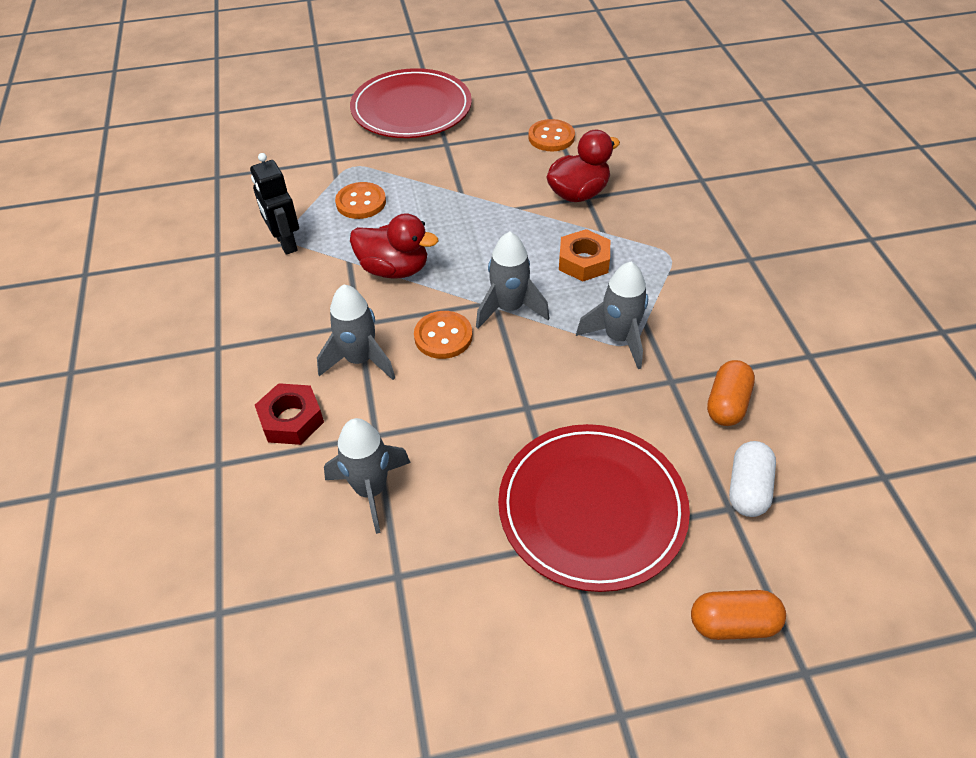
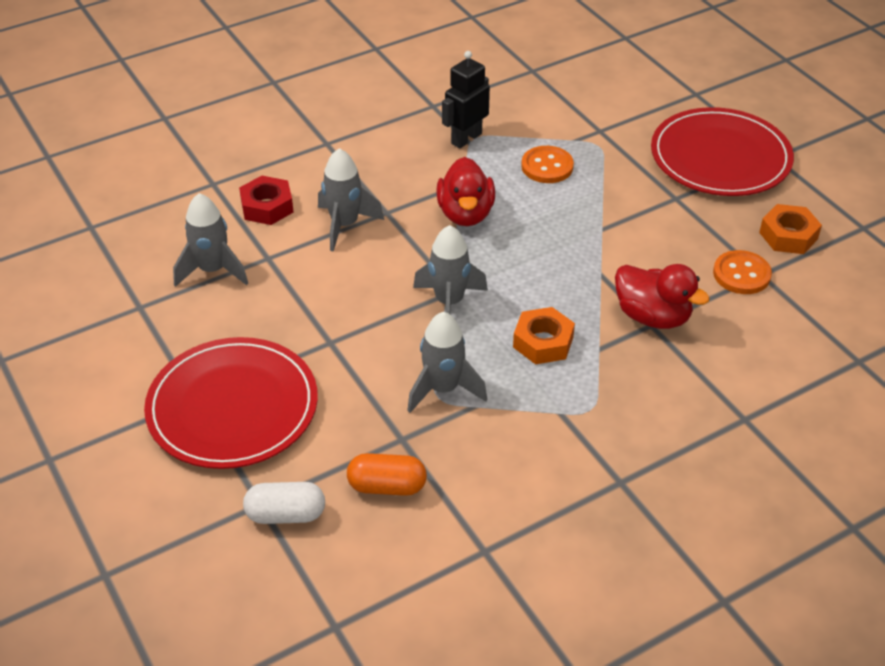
camera: 70 degrees right, 5 degrees down
(443, 336) = (393, 268): orange button -> none
(520, 104) = (788, 236): none -> orange nut
(733, 623) = (141, 519): orange capsule -> none

